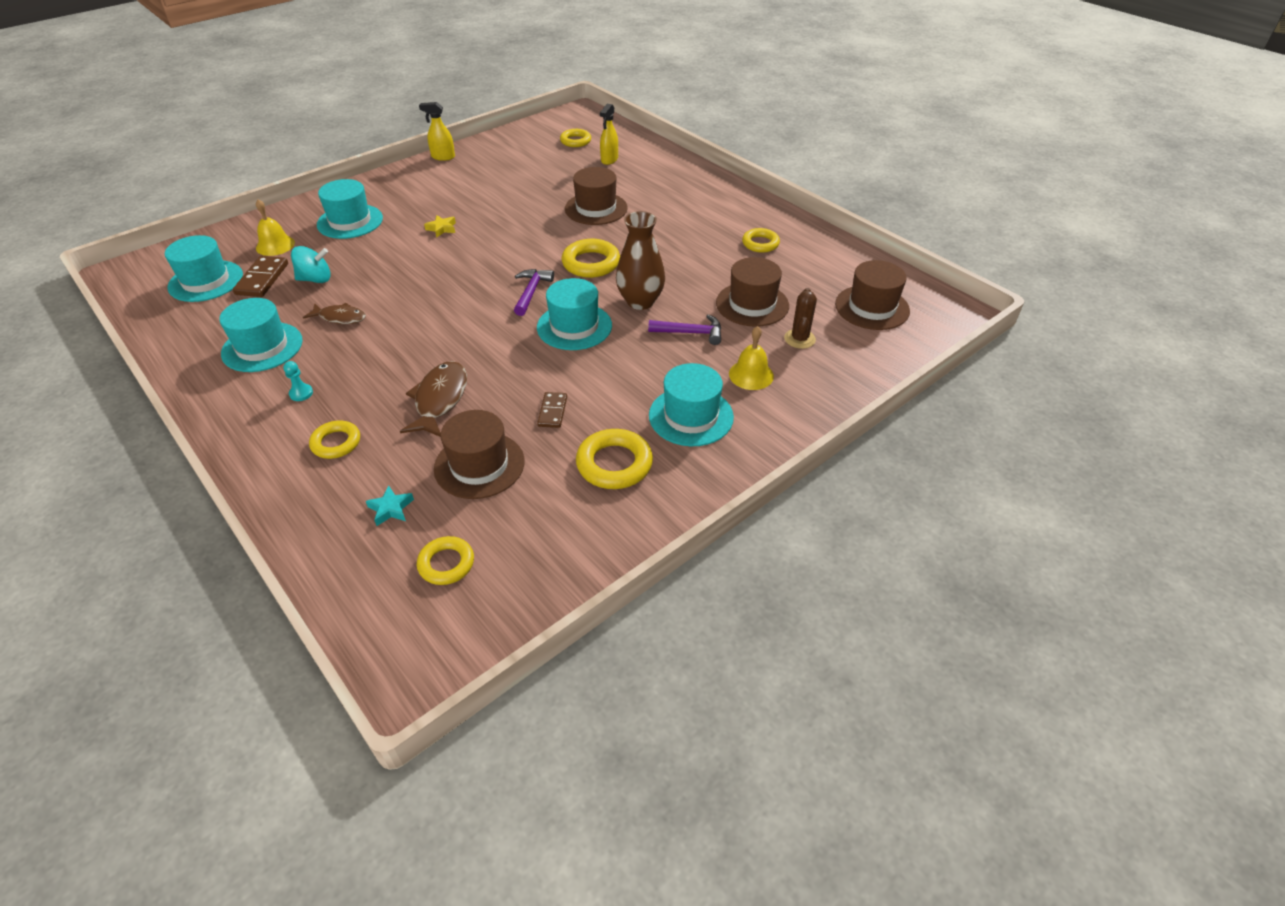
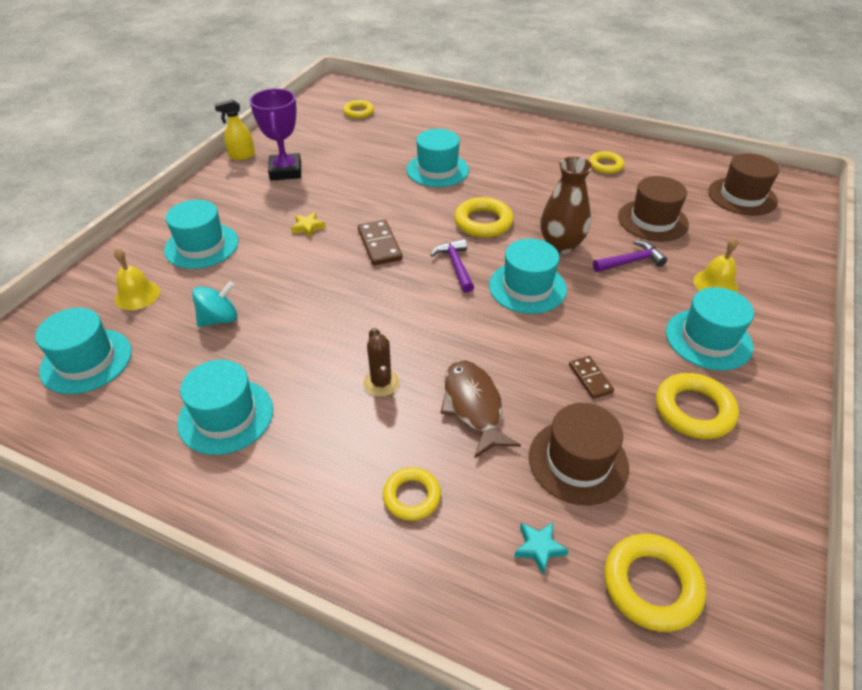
camera: 25 degrees left, 0 degrees up
(262, 279) = (156, 337): brown domino -> brown domino (379, 245)
(301, 393) = (320, 454): turquoise pawn -> none
(340, 317) = (286, 353): brown fish -> none
(446, 564) = (651, 585): yellow ring -> yellow ring, size x1.51
(466, 178) = (285, 171): none -> purple trophy
(596, 208) = (437, 170): brown hat -> turquoise hat
(609, 160) = (406, 122): yellow spray bottle -> none
(799, 339) = (718, 240): brown cactus -> brown cactus (381, 383)

